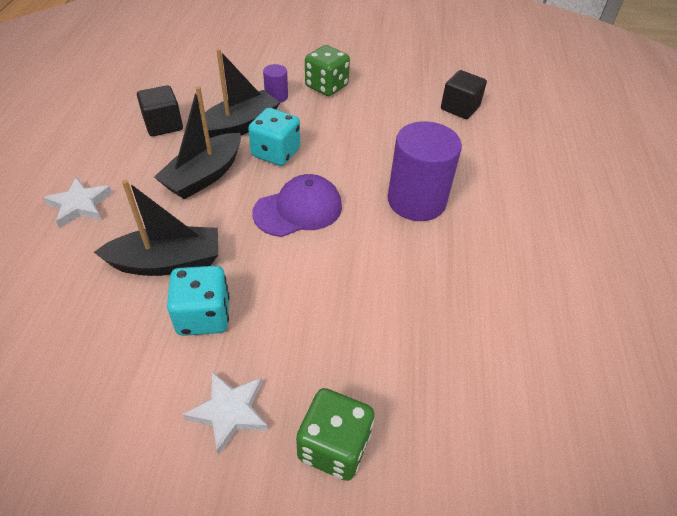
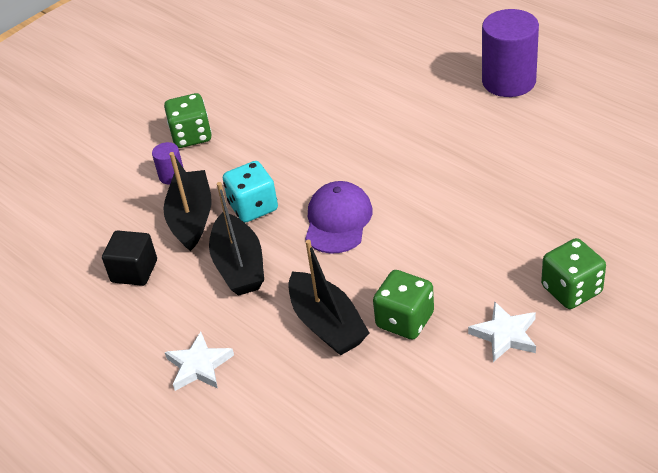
camera: 45 degrees left, 5 degrees down
(167, 262) = (327, 324): black boat -> black boat turned 120 degrees clockwise
(203, 316) = (405, 320): turquoise dice -> green dice
(416, 201) = (391, 147): purple cylinder -> purple cylinder (508, 81)
(460, 108) = (307, 68): black cube -> none

